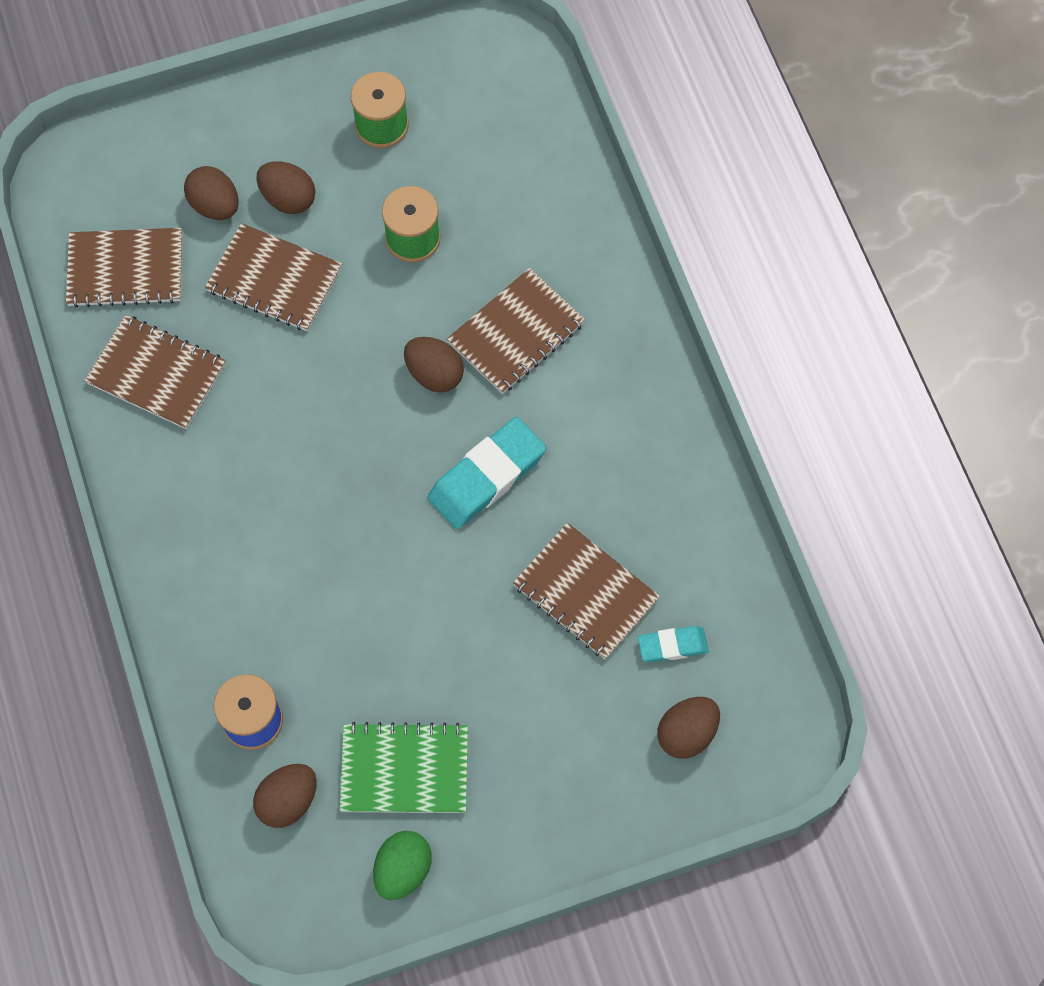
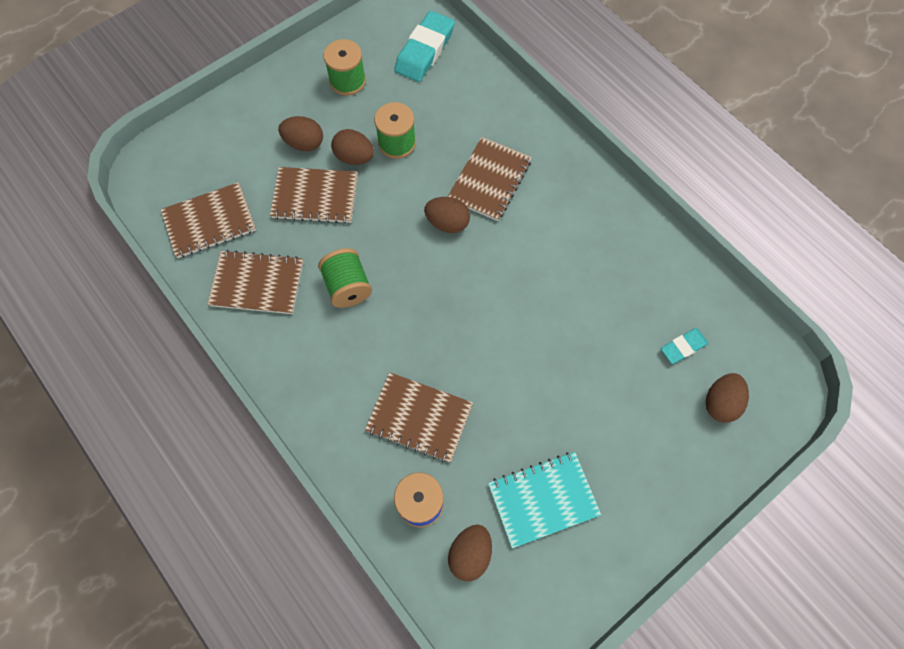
camera: 20 degrees left, 0 degrees up
(215, 205) = (256, 162): brown egg -> brown egg (354, 157)
(270, 417) = (347, 286): none -> green spool
(403, 870) = (573, 574): green egg -> none
(404, 769) = (543, 499): green notebook -> turquoise notebook
(486, 476) = (511, 277): turquoise eraser -> turquoise eraser (424, 51)
(585, 592) = (610, 332): brown notebook -> brown notebook (419, 418)

